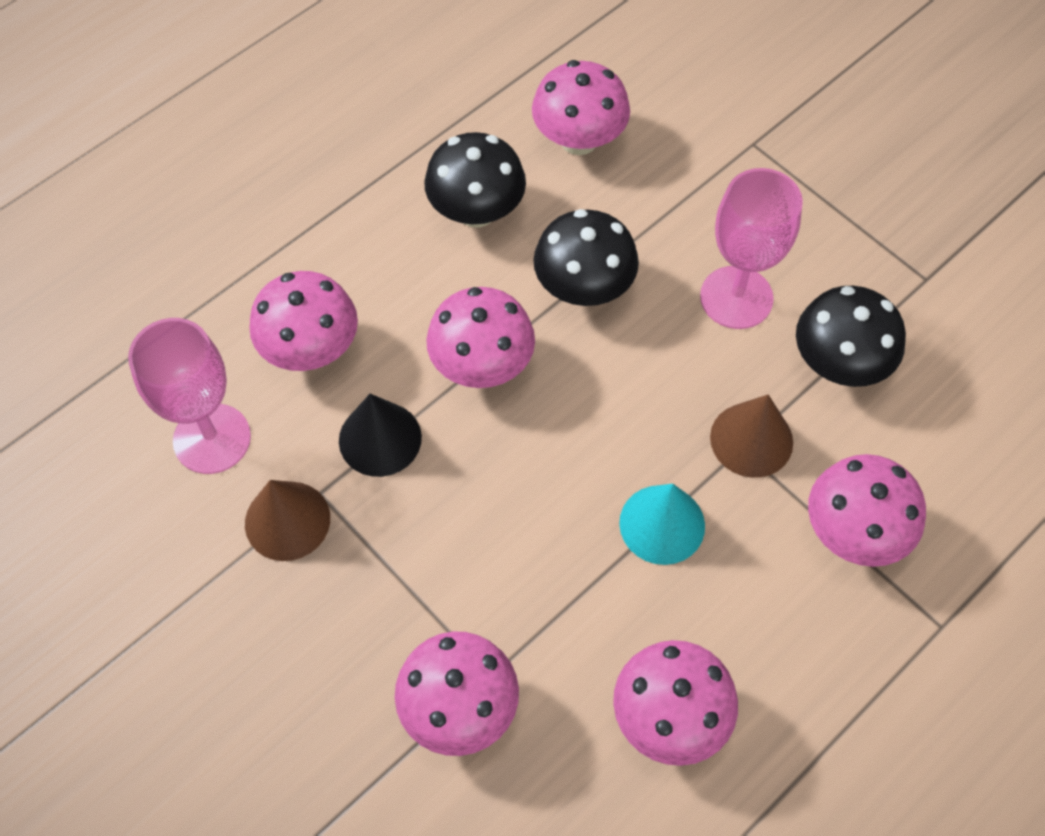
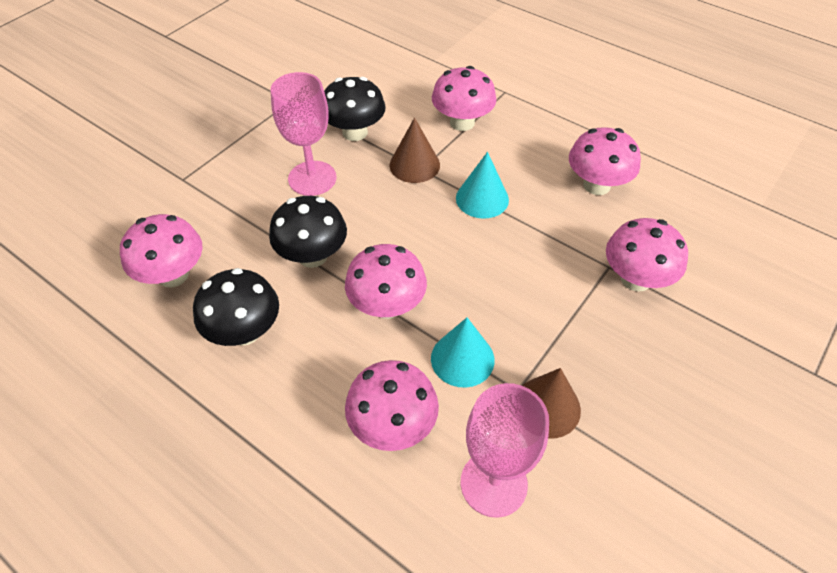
camera: 100 degrees left, 10 degrees down
(380, 438) = (462, 359): black cone -> turquoise cone

